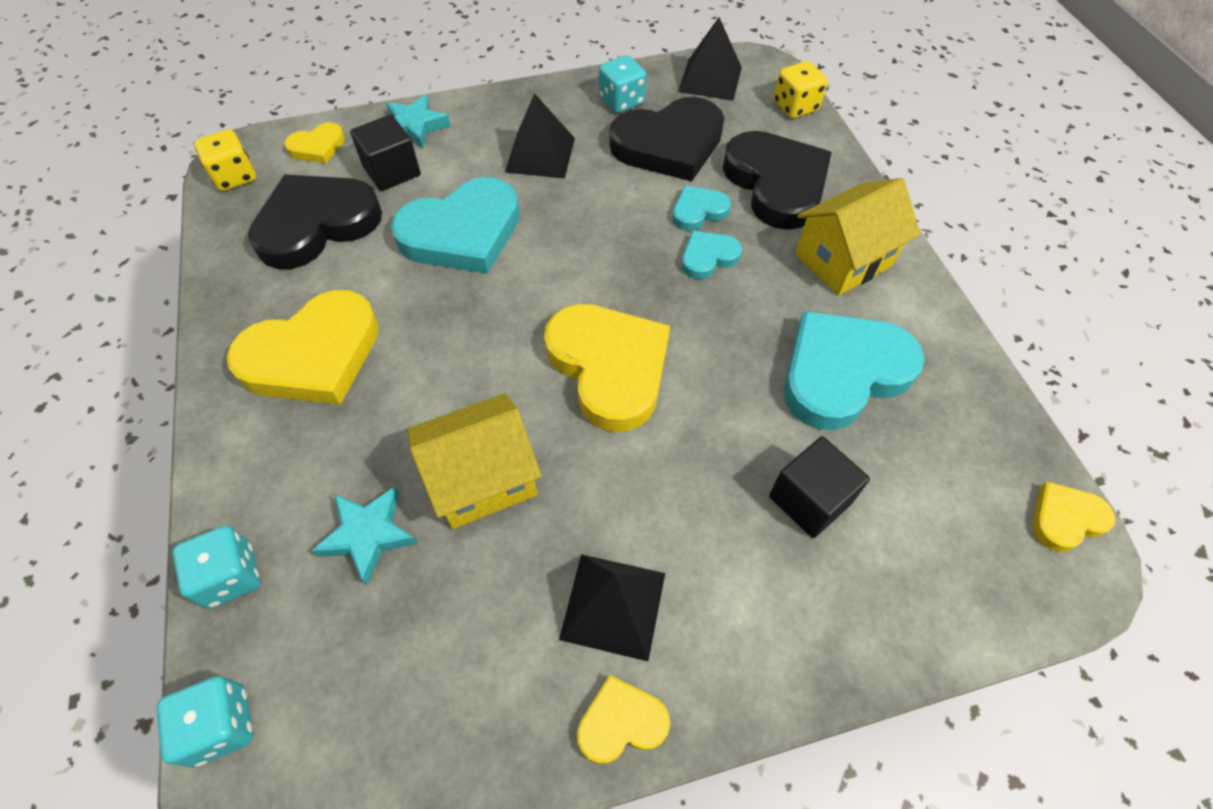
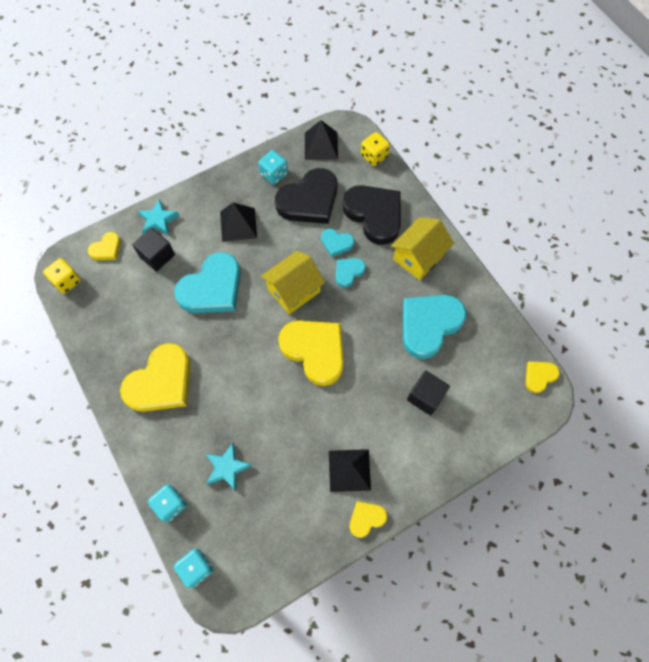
camera: 15 degrees left, 10 degrees up
(316, 224) = (129, 302): black heart -> none
(482, 479) = (271, 426): yellow house -> yellow house (294, 290)
(698, 211) = (336, 243): turquoise heart -> turquoise heart turned 120 degrees counterclockwise

